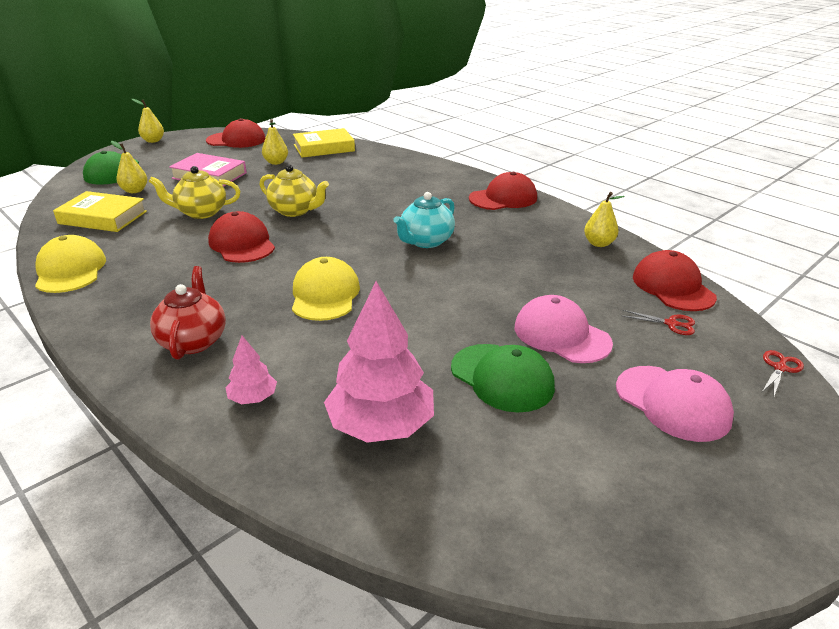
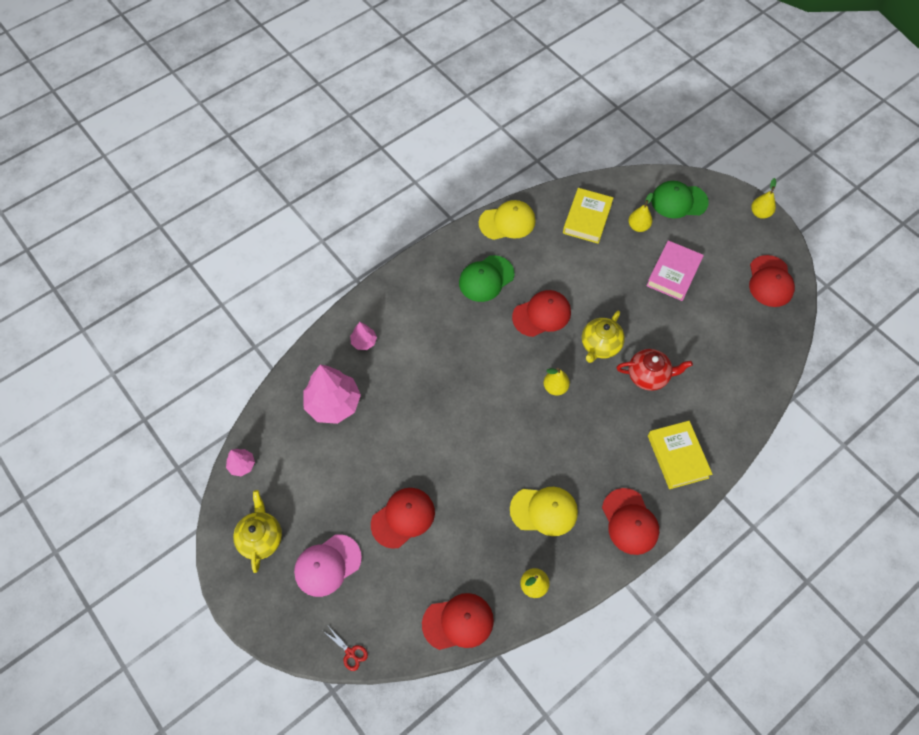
camera: 95 degrees right, 30 degrees up
(193, 341) = (419, 305): red teapot -> red teapot (648, 376)
(201, 212) = (596, 279): yellow teapot -> yellow teapot (261, 538)
(276, 162) = (710, 322): yellow pear -> yellow pear (555, 387)
(324, 148) = (755, 362): yellow book -> yellow book (677, 456)
(325, 294) = (465, 373): yellow cap -> yellow cap (544, 511)
(425, 241) = (541, 443): turquoise teapot -> none
(502, 378) = (364, 471): green cap -> green cap (486, 278)
(539, 554) = (242, 465): none -> pink tree
(561, 335) = (403, 518): pink cap -> red cap
(671, 324) = (408, 599): red scissors -> none

